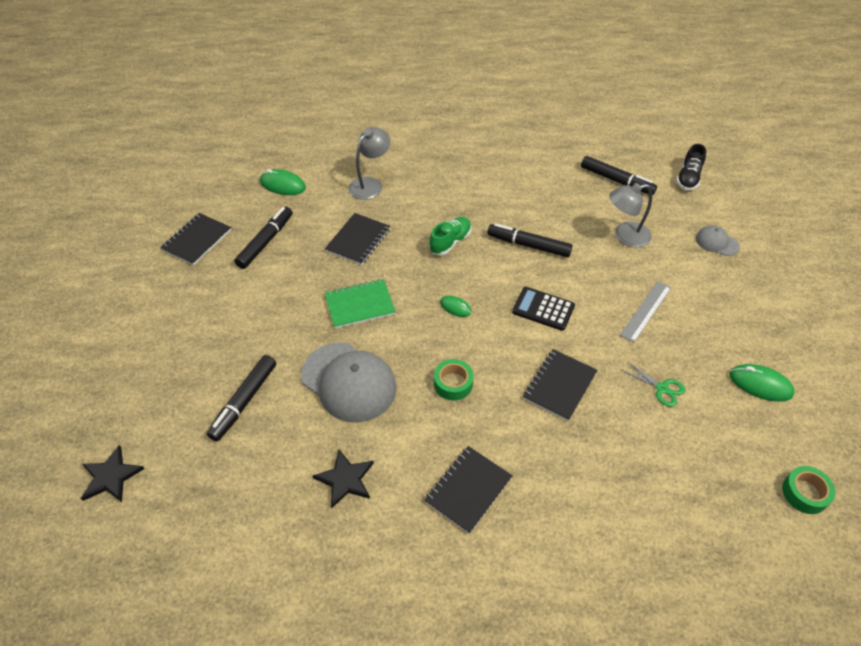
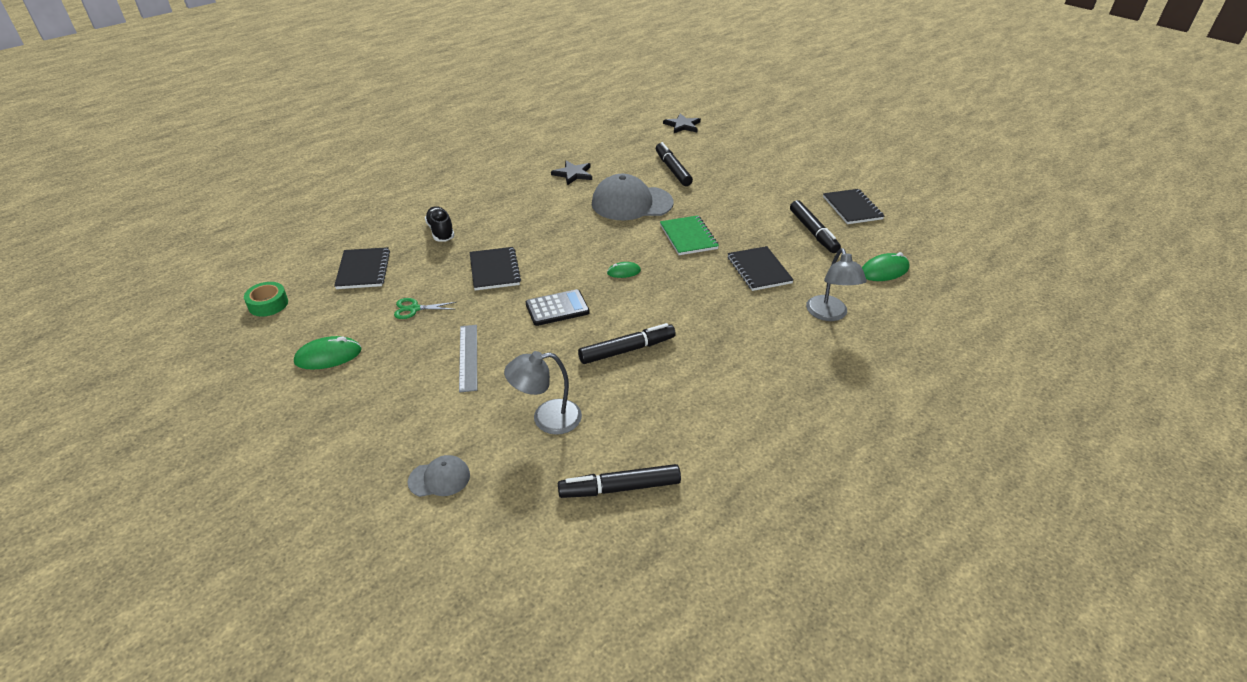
camera: 135 degrees right, 10 degrees down
(360, 305) = (688, 237): green notebook -> green notebook turned 45 degrees counterclockwise
(450, 242) = (692, 311): green shoe -> none
(453, 383) = (568, 234): green tape -> none
(468, 490) = (501, 201): black notebook -> black notebook (363, 270)
(625, 236) = (546, 419): grey lamp -> grey lamp turned 135 degrees counterclockwise
(688, 178) = (535, 561): black shoe -> black shoe (441, 232)

